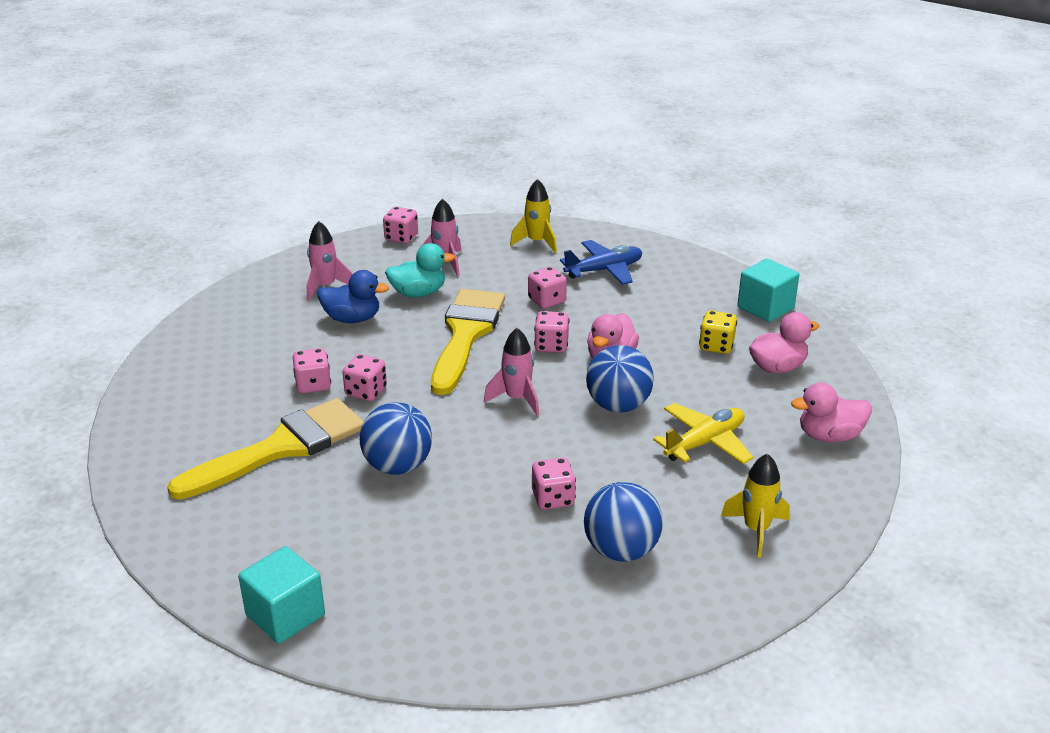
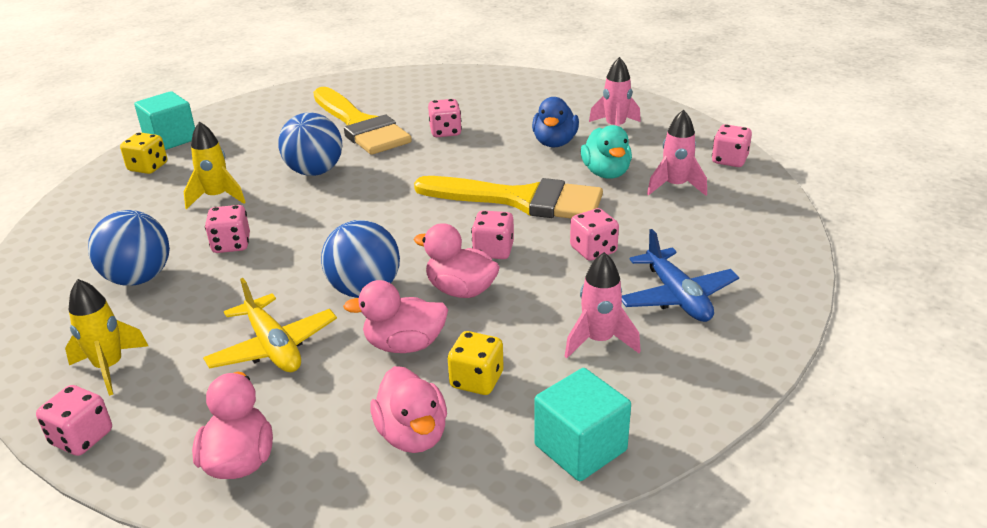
camera: 95 degrees right, 0 degrees up
(366, 392) = (429, 154): pink dice -> pink dice (82, 438)
(370, 615) = (148, 167): none -> yellow dice
(517, 399) = (395, 228): pink rocket -> pink rocket (599, 341)
(537, 242) = (744, 247): yellow rocket -> yellow rocket (217, 197)
(685, 379) = (404, 345): none -> pink duck

